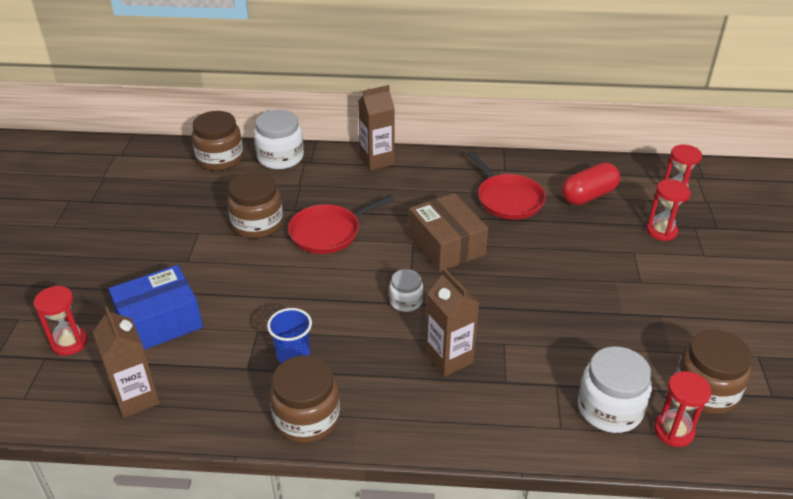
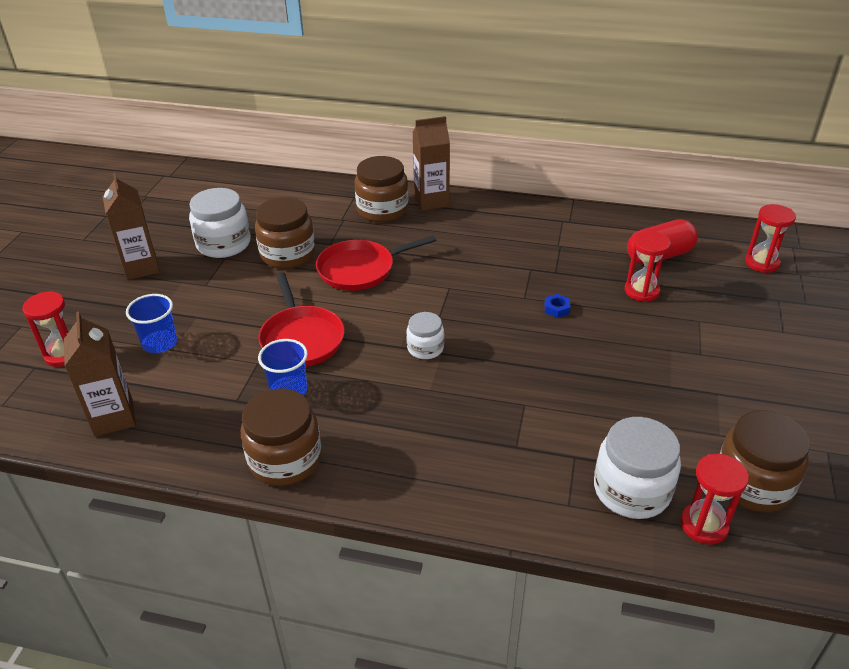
camera: 10 degrees right, 0 degrees up
(159, 322) = (159, 343): blue box -> blue cup
(220, 159) = (267, 187): brown jar -> brown jar (382, 210)
(280, 157) = (330, 190): white jar -> white jar (223, 244)
(446, 245) = (485, 293): brown box -> none
(449, 358) = (458, 414): brown carton -> brown carton (141, 268)
(508, 199) = (566, 252): red pan -> red pan (301, 338)
(512, 253) = (556, 309): none -> blue nut
(661, 231) = (737, 301): red hourglass -> red hourglass (641, 291)

